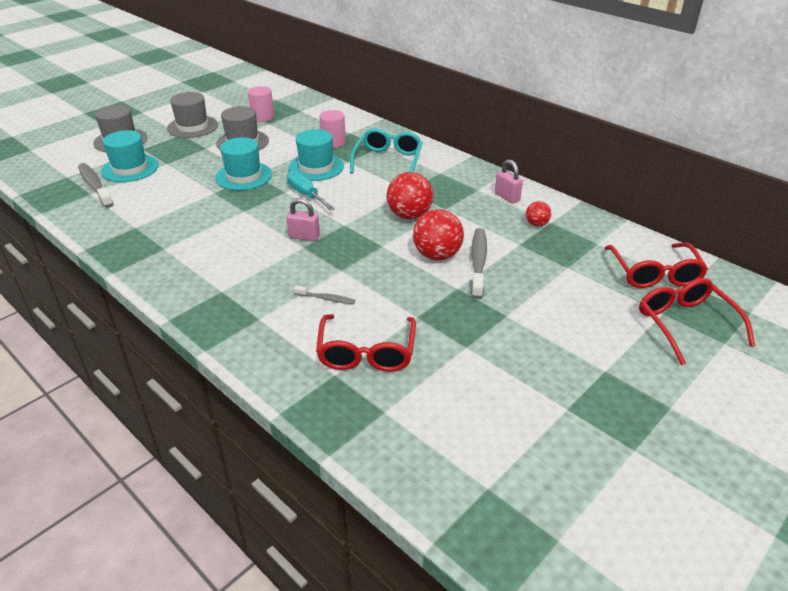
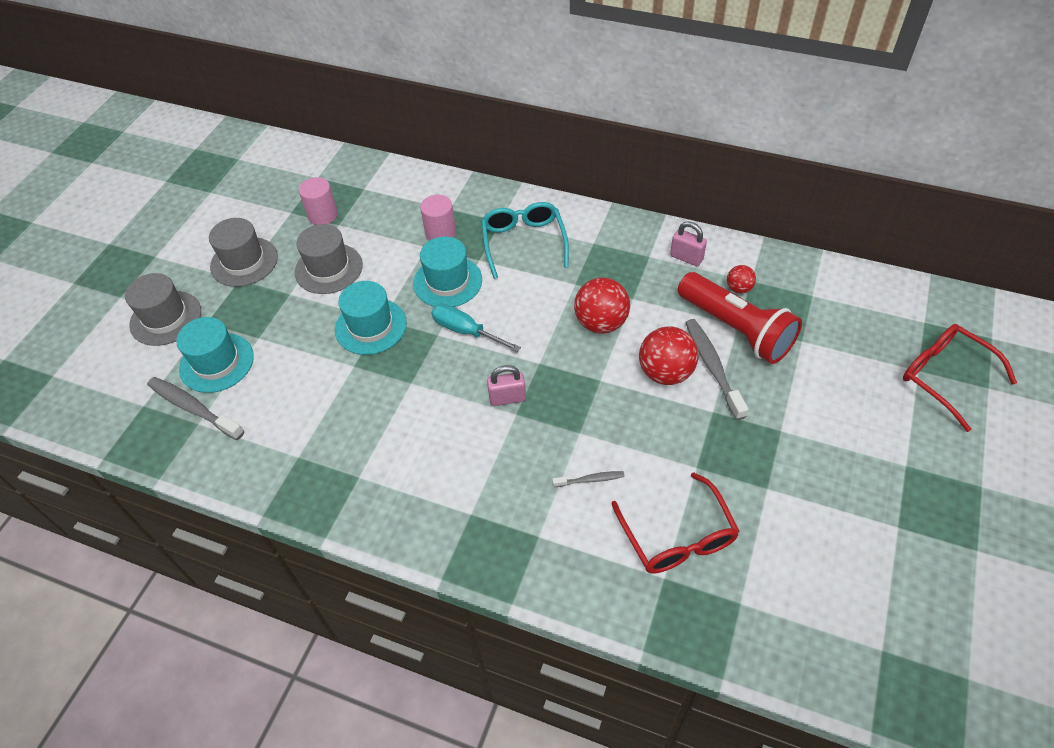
camera: 20 degrees left, 15 degrees up
(515, 246) = (736, 329): none -> red flashlight
(654, 274) = (885, 319): red glasses -> none

